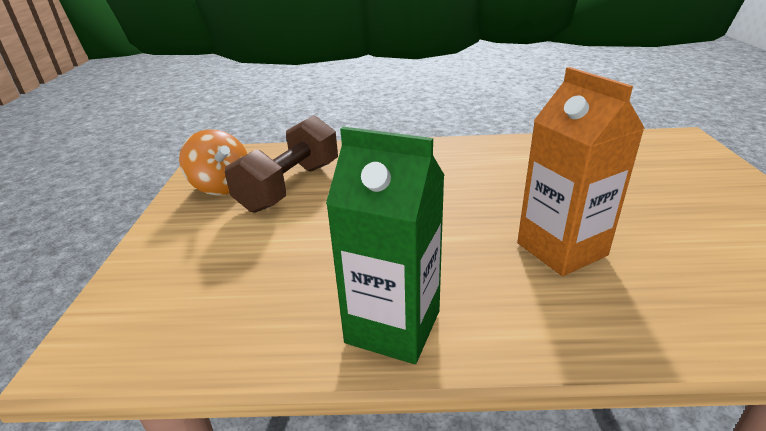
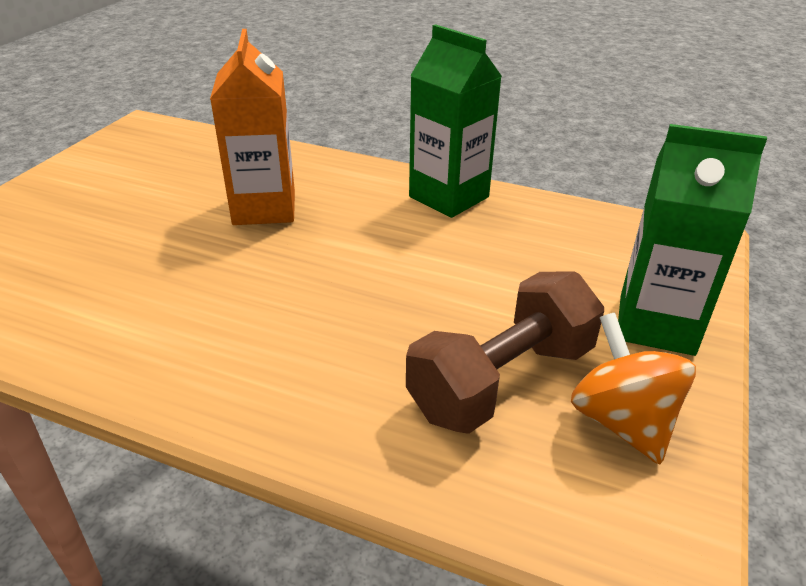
camera: 160 degrees left, 5 degrees up
(179, 241) = (656, 324): none -> green carton

